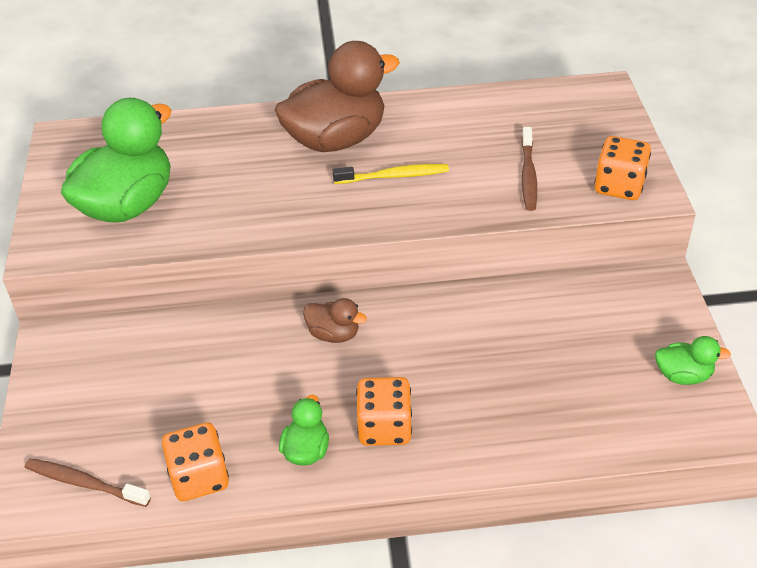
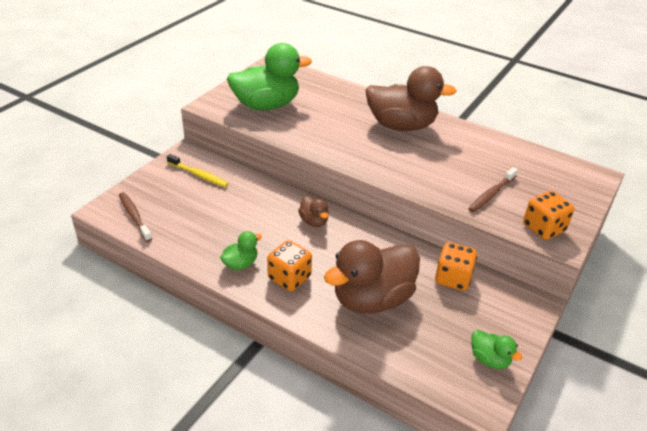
camera: 35 degrees right, 5 degrees down
(199, 477) = (181, 244): orange dice -> orange dice (453, 278)
(394, 176) = (412, 157): yellow toothbrush -> yellow toothbrush (199, 175)
(503, 389) = (372, 299): none -> brown duck

